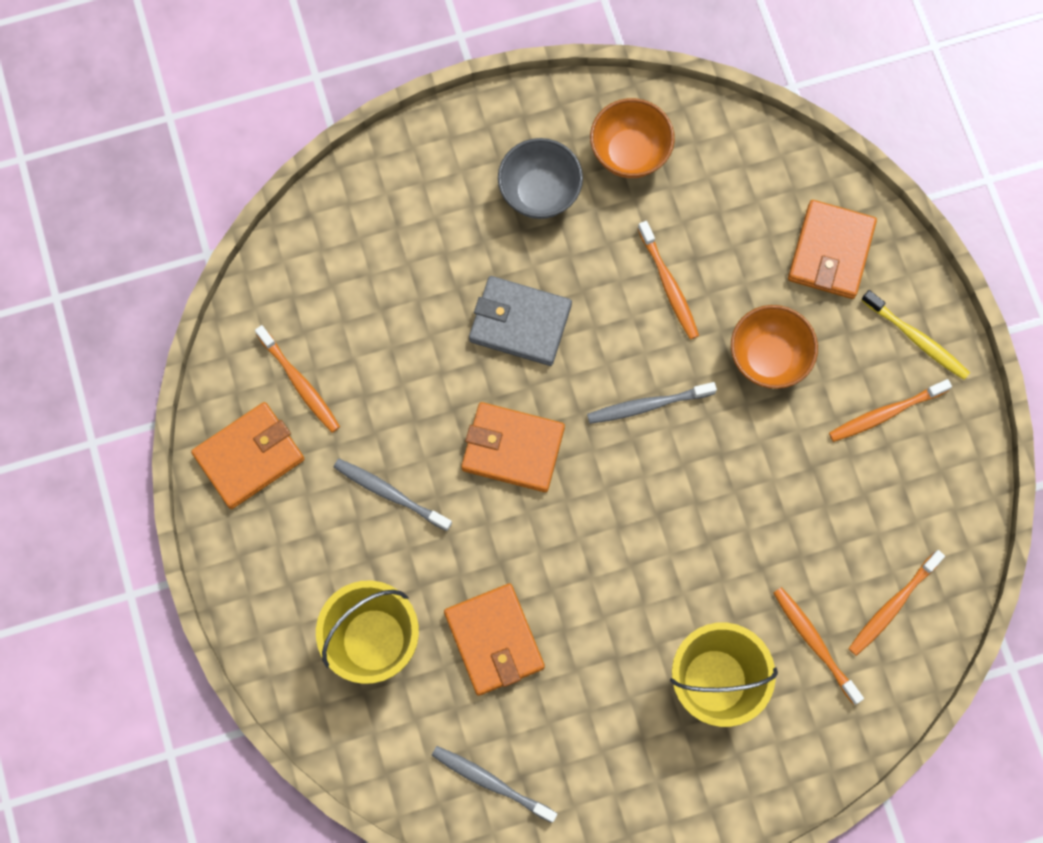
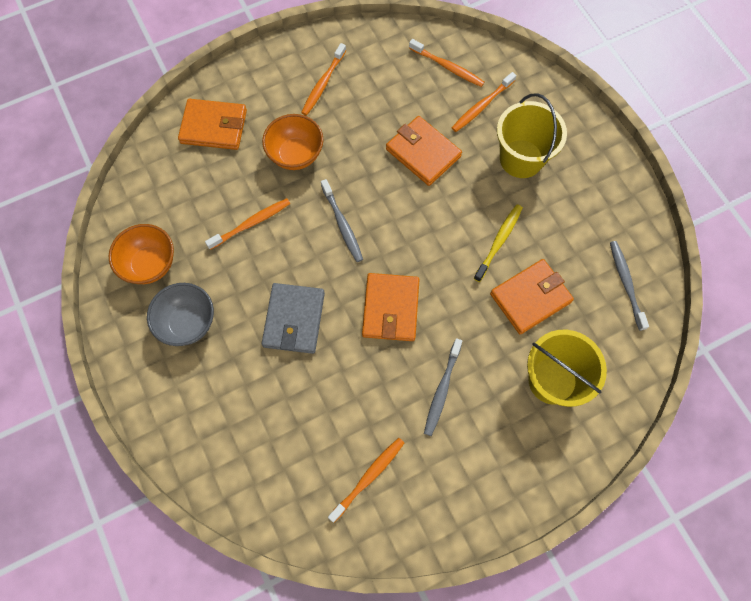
camera: 100 degrees left, 5 degrees down
(249, 456) = (435, 506): orange wallet -> orange wallet (423, 153)
(491, 782) = (626, 283): grey toothbrush -> grey toothbrush turned 150 degrees clockwise
(885, 413) = (323, 84): orange toothbrush -> orange toothbrush turned 60 degrees clockwise
(916, 339) = (269, 71): yellow toothbrush -> yellow toothbrush (499, 241)

